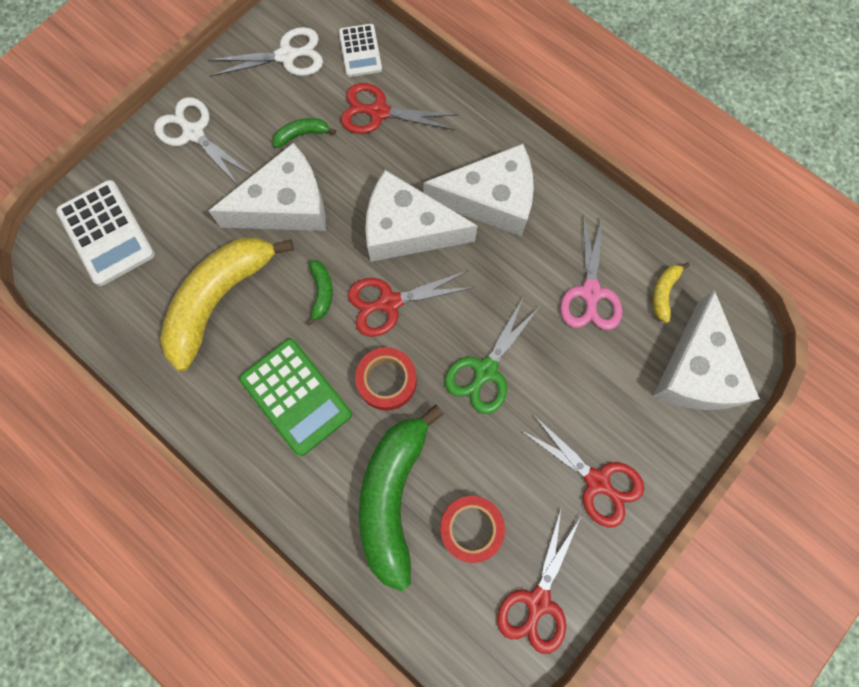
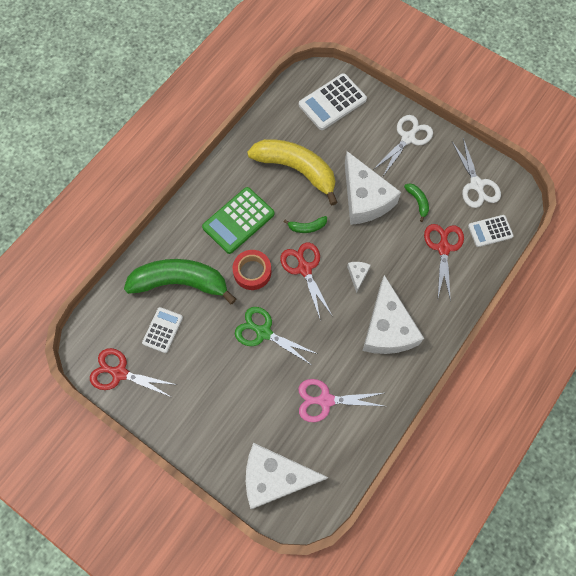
camera: 85 degrees right, 5 degrees down
(407, 229) = (357, 275): white cheese -> white cheese, size x0.41
(471, 528) = (162, 330): red tape -> white calculator
(597, 481) = (194, 408): red scissors -> none
(664, 293) = (331, 453): yellow banana -> none

